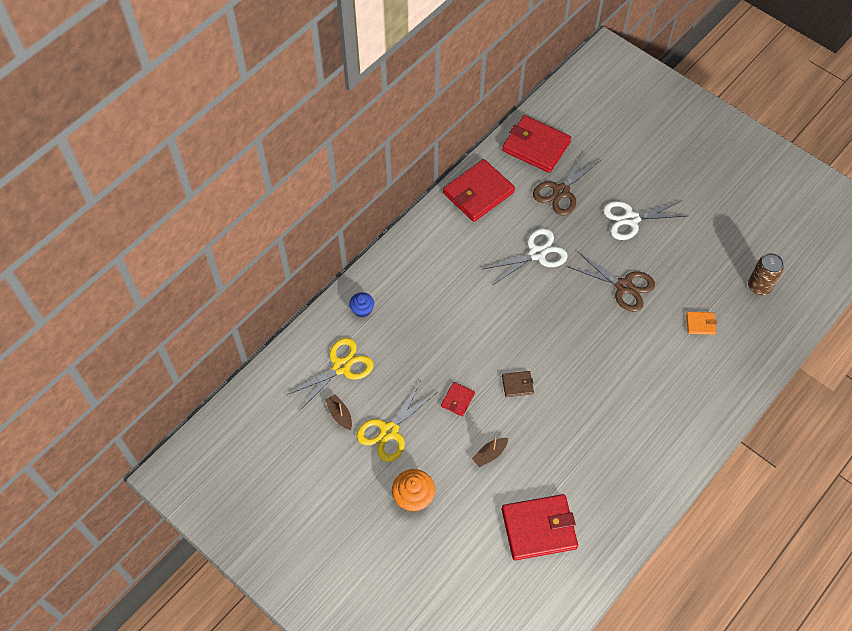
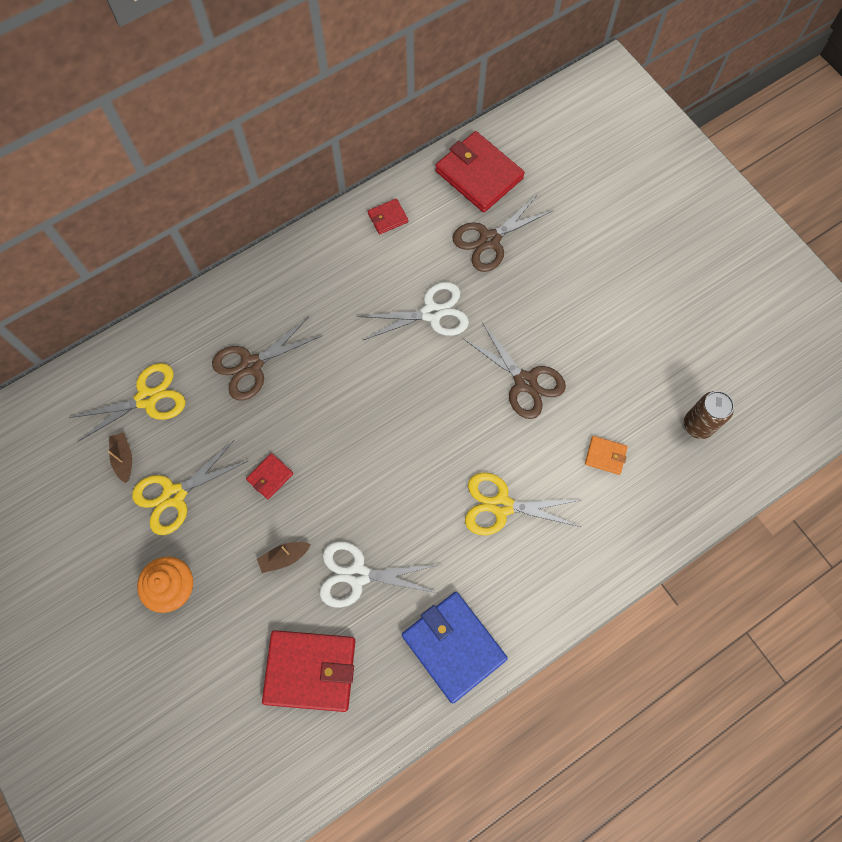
camera: 15 degrees right, 10 degrees up
(362, 310) = (197, 332): blue cupcake -> none
(413, 323) = (251, 365): none -> brown scissors
(478, 193) = (388, 218): red wallet -> red wallet, size x0.47
(517, 385) = (349, 476): brown wallet -> none
(630, 219) = (564, 296): white scissors -> white scissors (357, 575)
(637, 377) = (501, 505): none -> yellow scissors
(638, 484) = (453, 646): none -> blue wallet

